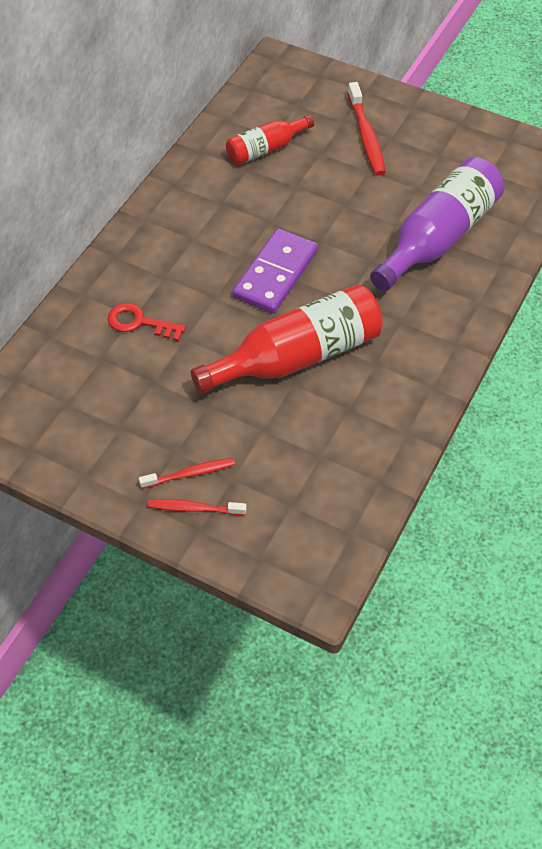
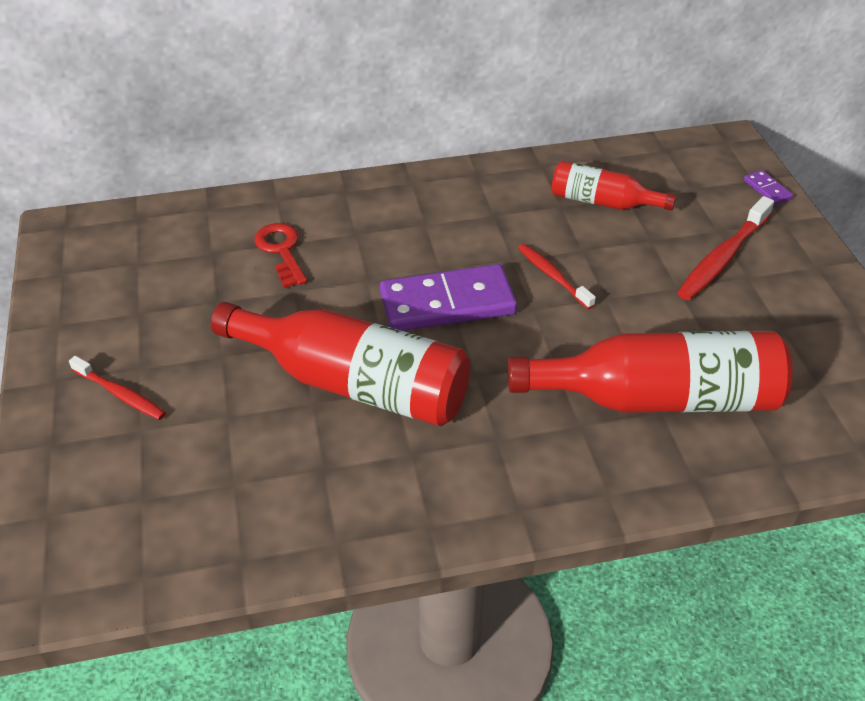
camera: 50 degrees right, 10 degrees down
(194, 508) = (77, 424): red toothbrush -> red toothbrush (553, 276)
(334, 77) = (767, 189): none -> purple domino
(438, 238) = (658, 398): purple bottle -> red bottle

